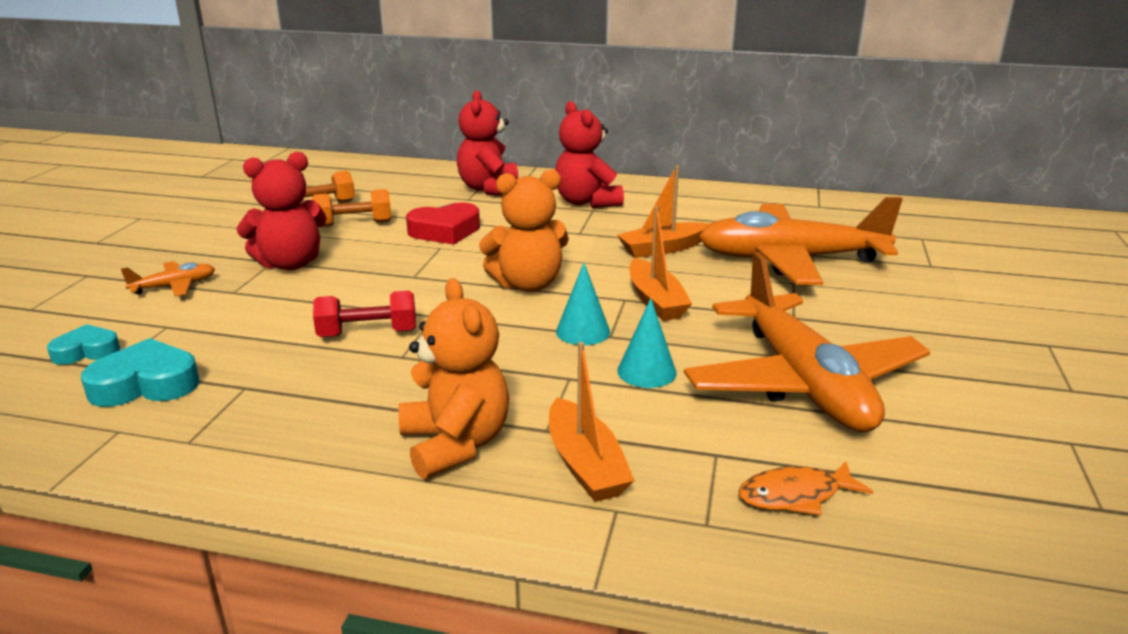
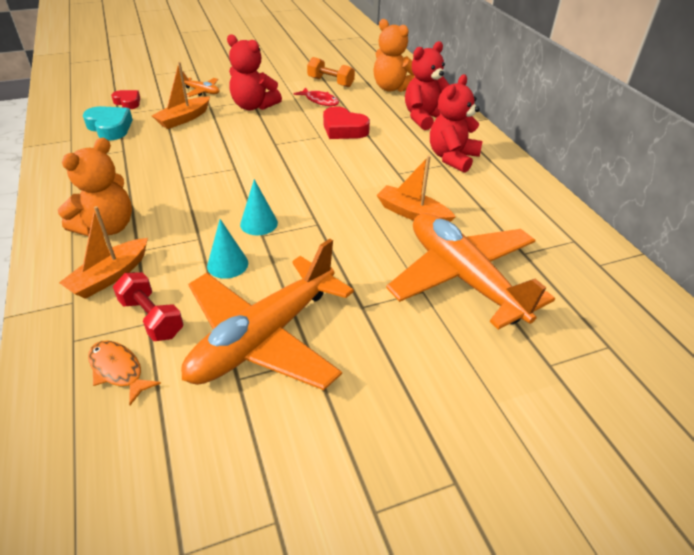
camera: 55 degrees right, 15 degrees up
(87, 351) = (128, 102): turquoise heart -> red heart
(354, 224) = (320, 101): orange dumbbell -> red fish
(368, 333) = (198, 158): red dumbbell -> red dumbbell (152, 318)
(528, 284) = (302, 182): orange teddy bear -> orange teddy bear (392, 88)
(656, 301) = (327, 237): orange boat -> orange boat (183, 119)

